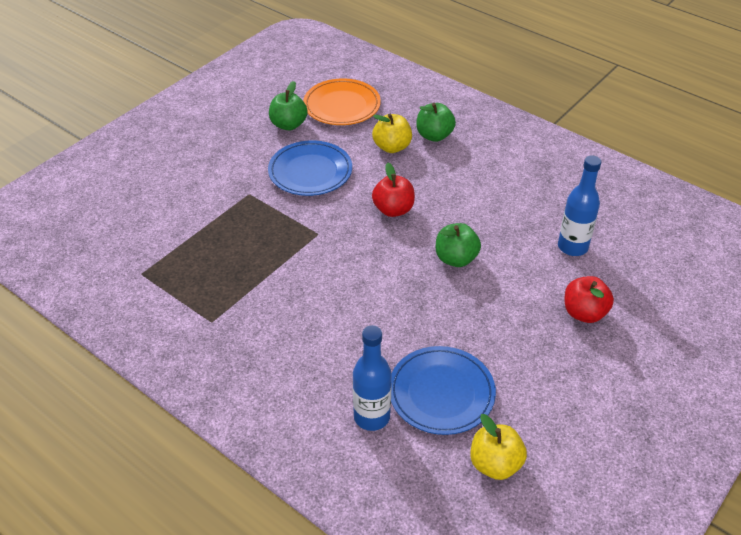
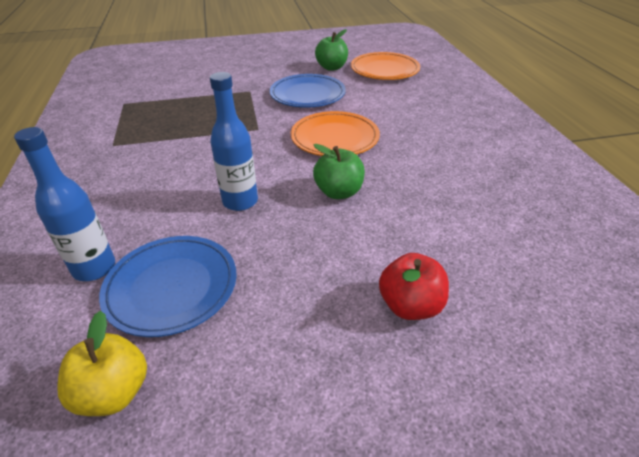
camera: 40 degrees right, 5 degrees down
(392, 147) = (389, 103): yellow apple -> none
(393, 210) = (334, 138): red apple -> orange plate
(434, 135) = (435, 108): green apple -> none
(572, 247) = (472, 239): blue bottle -> blue bottle (240, 201)

